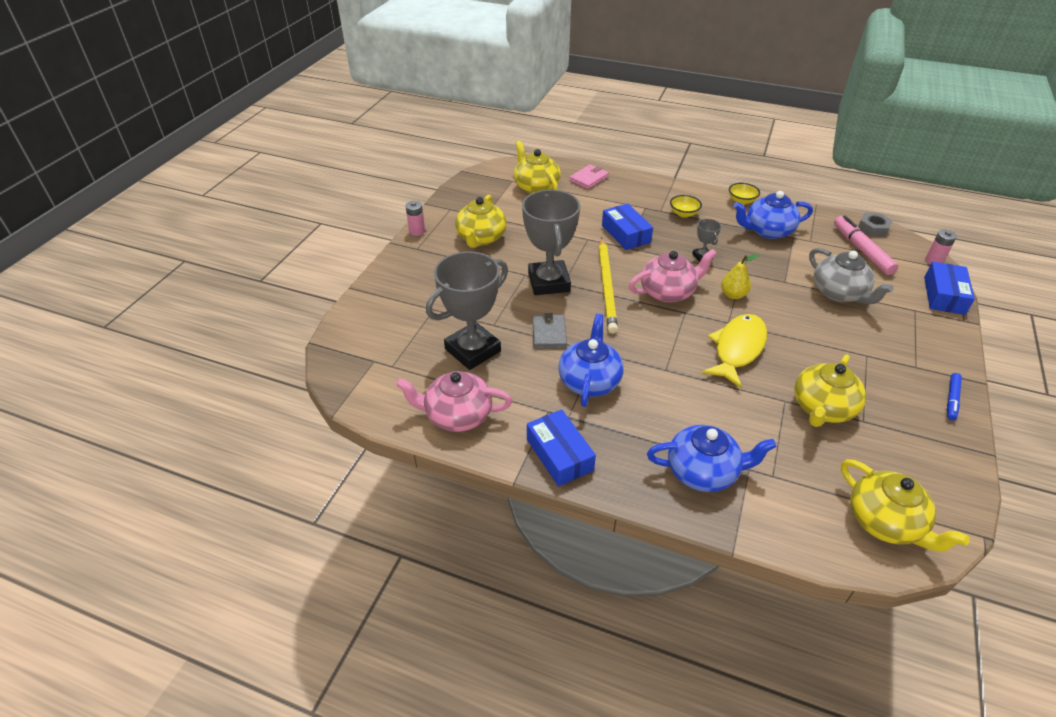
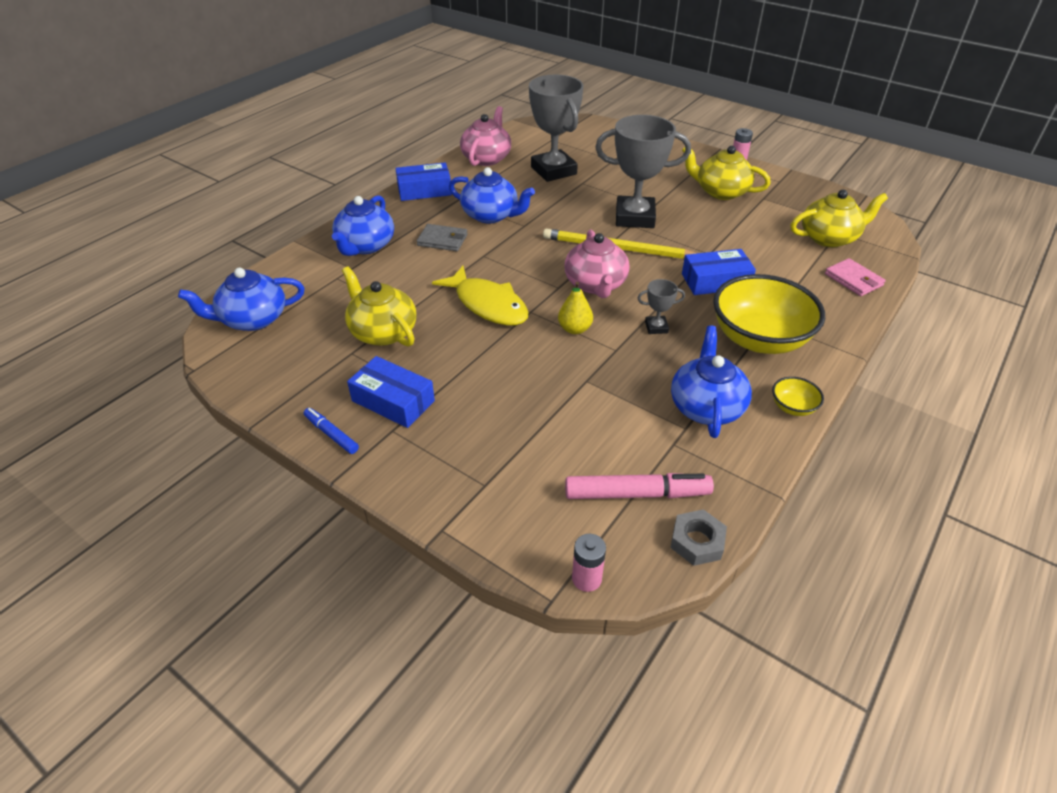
camera: 105 degrees right, 0 degrees up
(549, 333) = (559, 206): grey wallet -> grey wallet (442, 240)
(683, 214) = (759, 339): yellow bowl -> yellow bowl, size x2.35
(839, 293) = (546, 422): grey teapot -> none
(885, 522) = (253, 319): yellow teapot -> blue teapot
(944, 295) = (500, 538): blue box -> blue box (393, 401)

